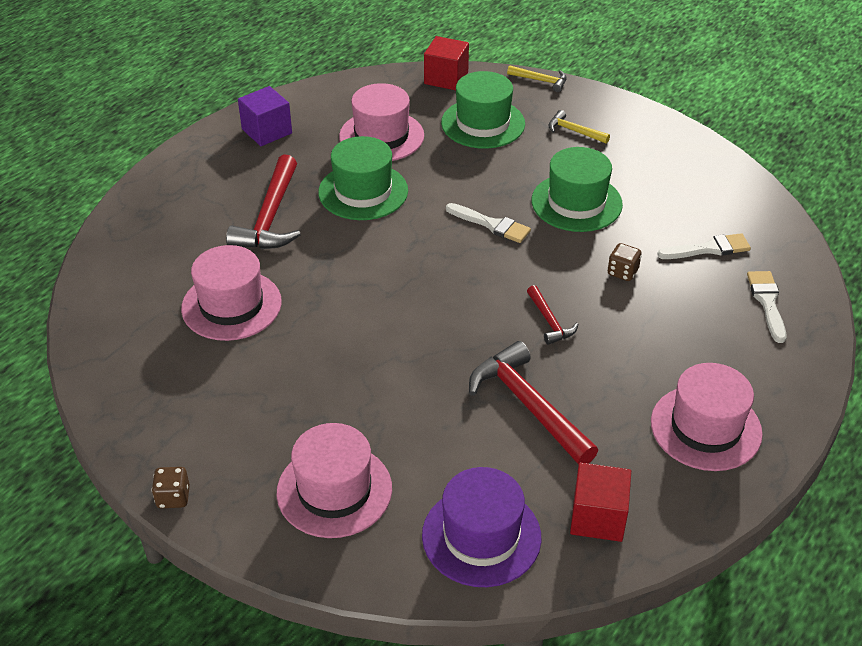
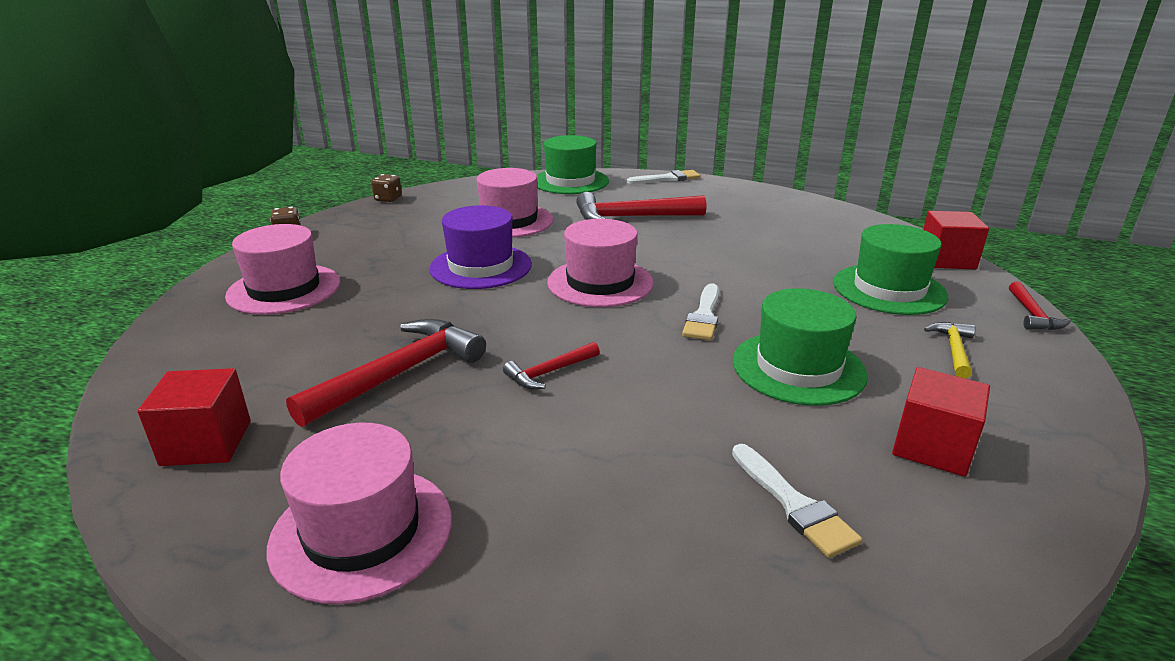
camera: 75 degrees right, 15 degrees down
(267, 131) = (750, 200): purple cube -> none
(363, 191) = (701, 247): green hat -> green hat (570, 181)
(381, 136) = (799, 243): pink hat -> pink hat (600, 283)
(481, 536) = (203, 367): purple hat -> purple hat (481, 266)
(541, 81) = (1032, 314): yellow hammer -> red hammer
(622, 272) = (677, 419): brown dice -> brown dice (388, 199)
(670, 182) = (932, 447): none -> red cube
(767, 302) = (695, 594): white brush -> white brush (667, 178)

